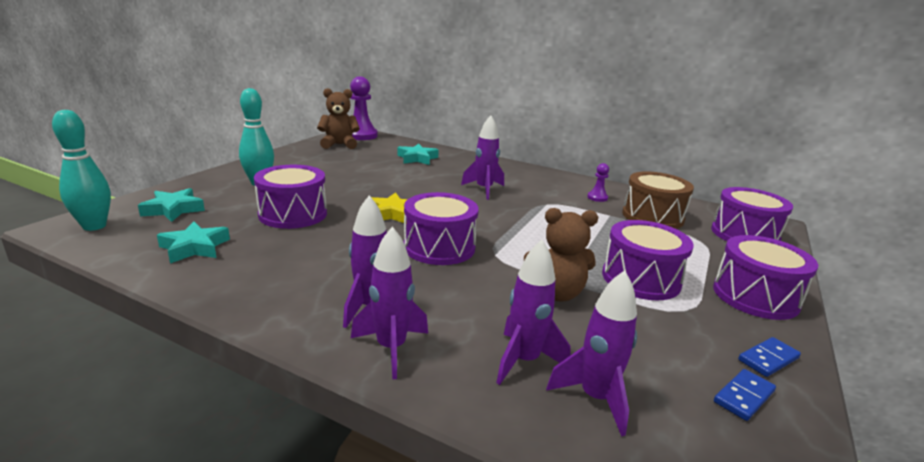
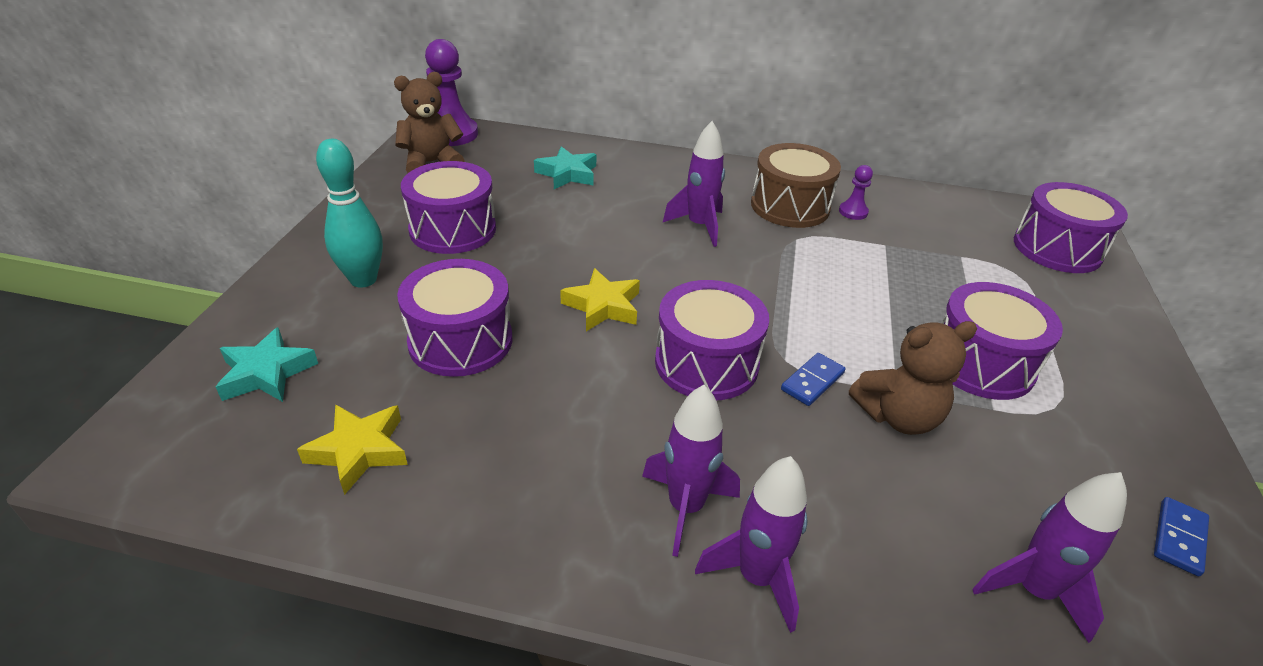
camera: 15 degrees left, 15 degrees up
(94, 226) = (161, 442): turquoise bowling pin -> none
(194, 247) = (359, 451): turquoise star -> yellow star
(524, 361) = (924, 551): purple rocket -> none
(652, 216) = (937, 236): brown drum -> brown drum (790, 206)
(755, 296) = (1117, 362): purple drum -> purple drum (453, 229)
(768, 359) = (1176, 468): blue domino -> blue domino (812, 381)

